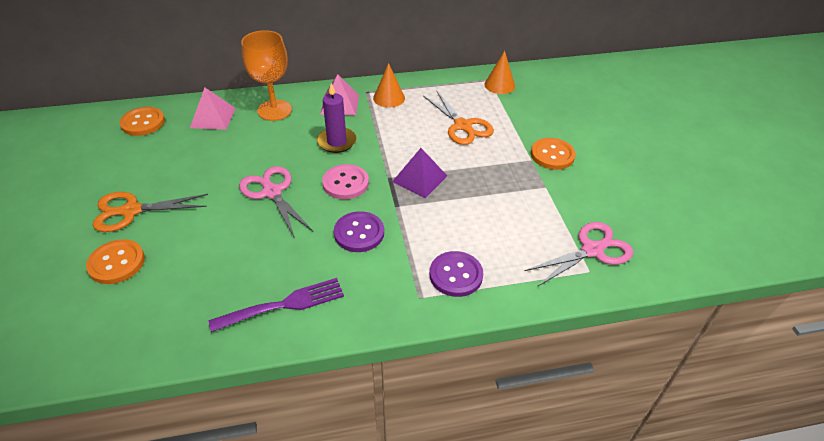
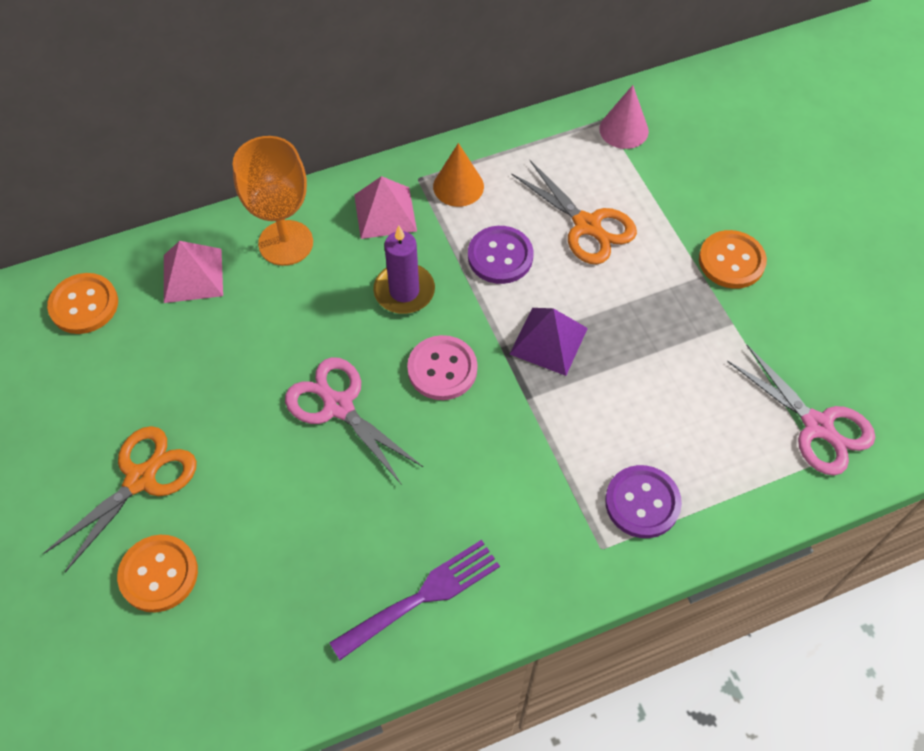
camera: 10 degrees left, 15 degrees up
(131, 211) = (140, 479): orange scissors -> orange scissors turned 150 degrees clockwise
(359, 233) = (489, 456): purple button -> purple button (500, 256)
(499, 85) = (624, 130): orange cone -> pink cone
(592, 250) = (817, 426): pink scissors -> pink scissors turned 90 degrees clockwise

